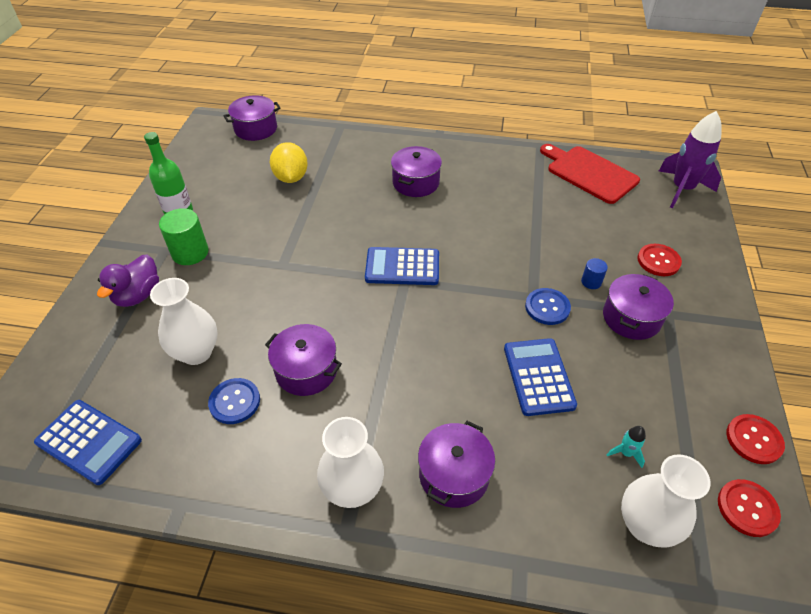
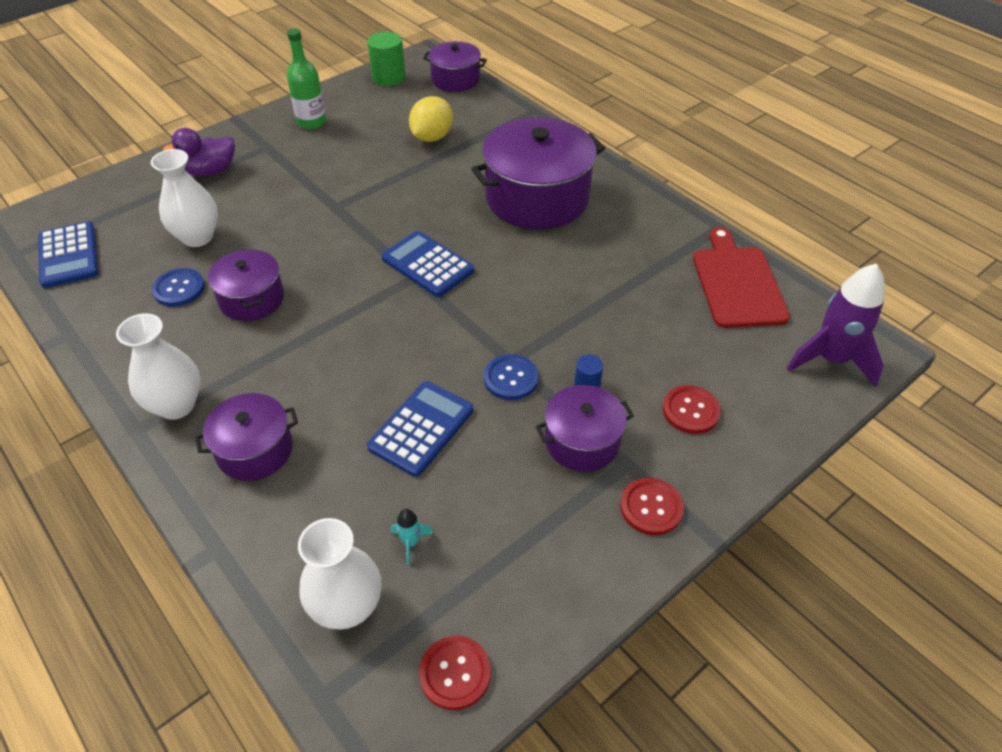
camera: 40 degrees right, 0 degrees up
(190, 252) = (282, 159): green cylinder -> green cylinder (389, 77)
(416, 182) = (537, 198): purple pot -> purple pot, size x1.80
(753, 440) = (548, 629): red button -> red button (651, 507)

